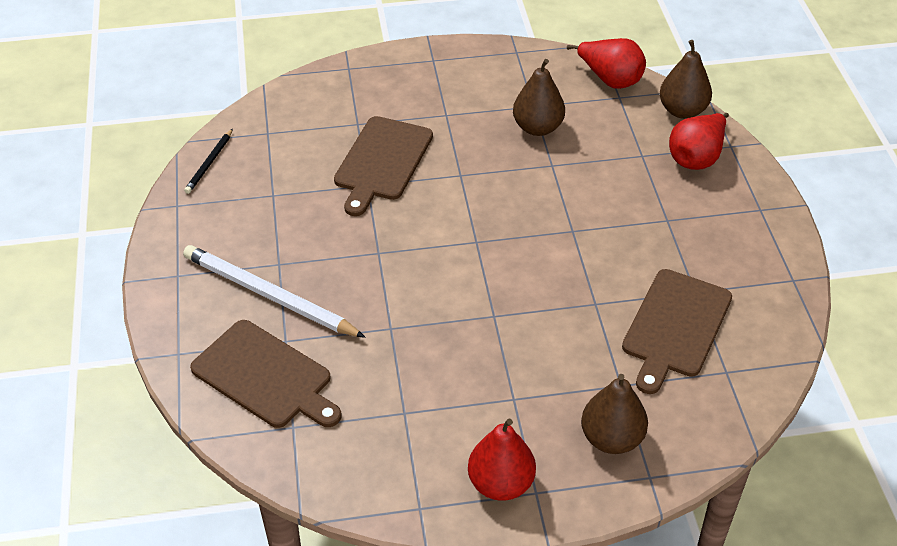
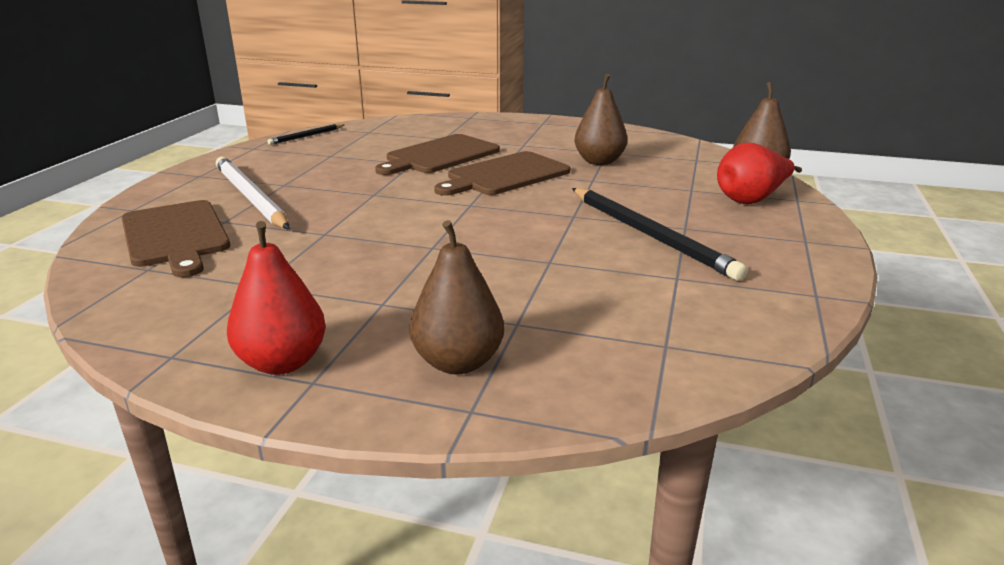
camera: 25 degrees right, 20 degrees down
(610, 79) = (695, 151): red pear -> none
(647, 240) = (650, 235): none -> black pencil
(675, 327) = (629, 296): brown cutting board -> brown cutting board (505, 175)

